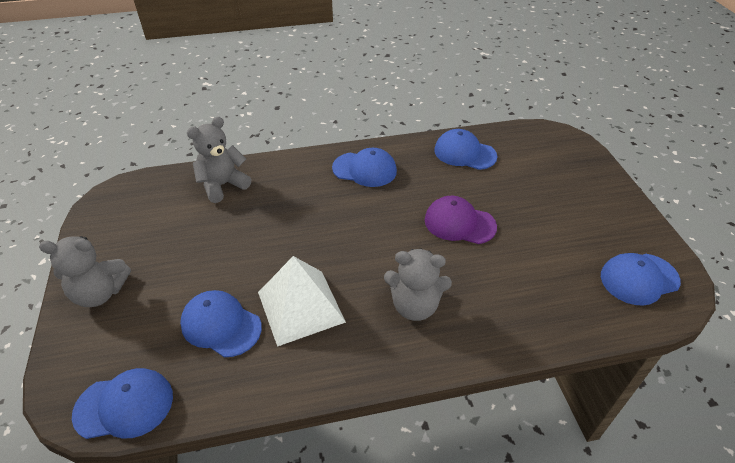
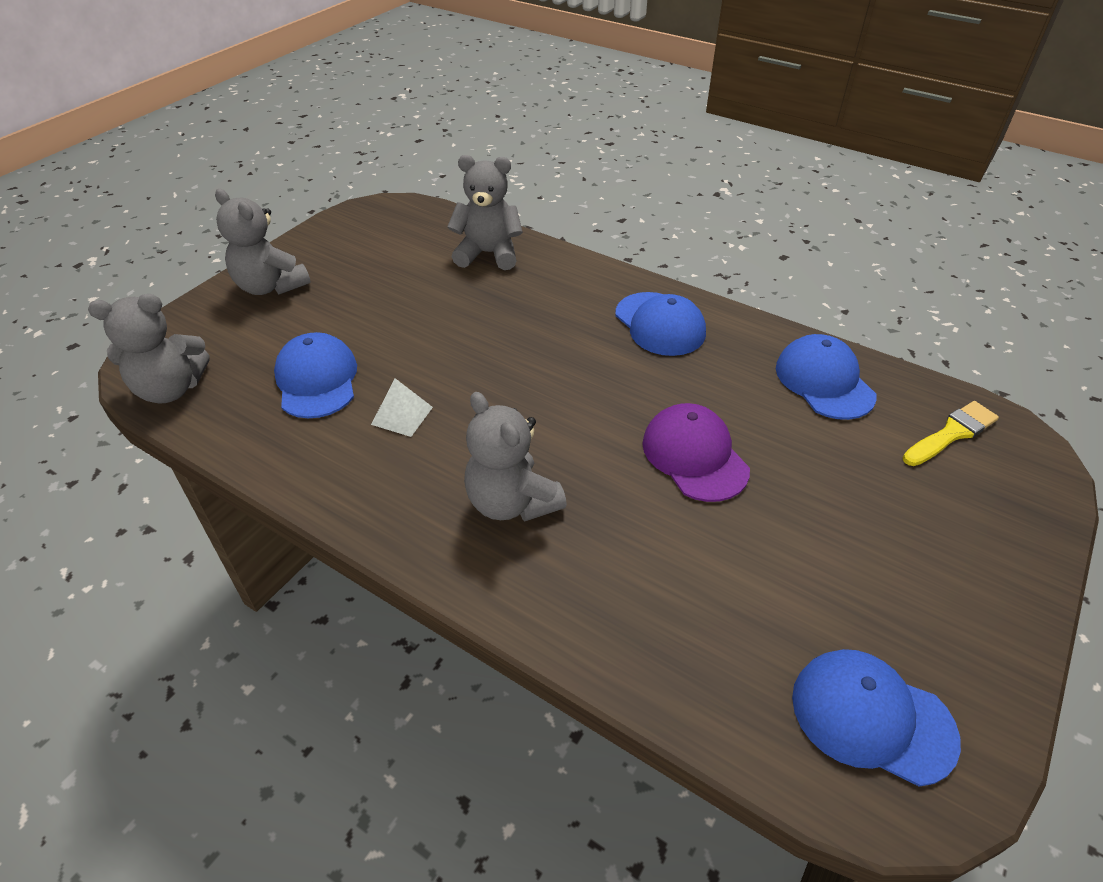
camera: 45 degrees right, 0 degrees up
(124, 405) = (170, 389): blue cap -> grey teddy bear
(301, 306) = (402, 415): white pyramid -> white pyramid, size x0.47
(532, 146) = (951, 433): none -> yellow brush

